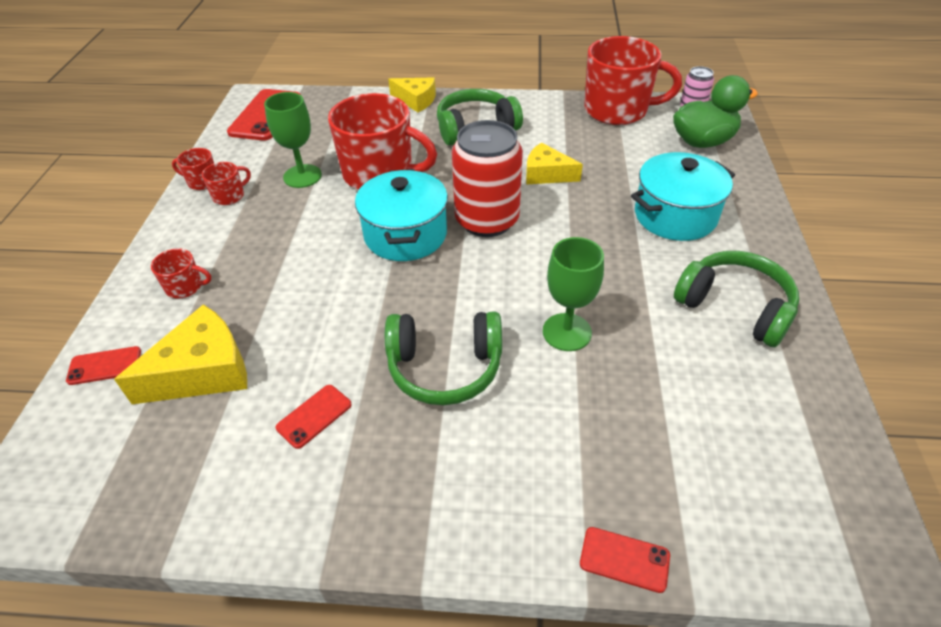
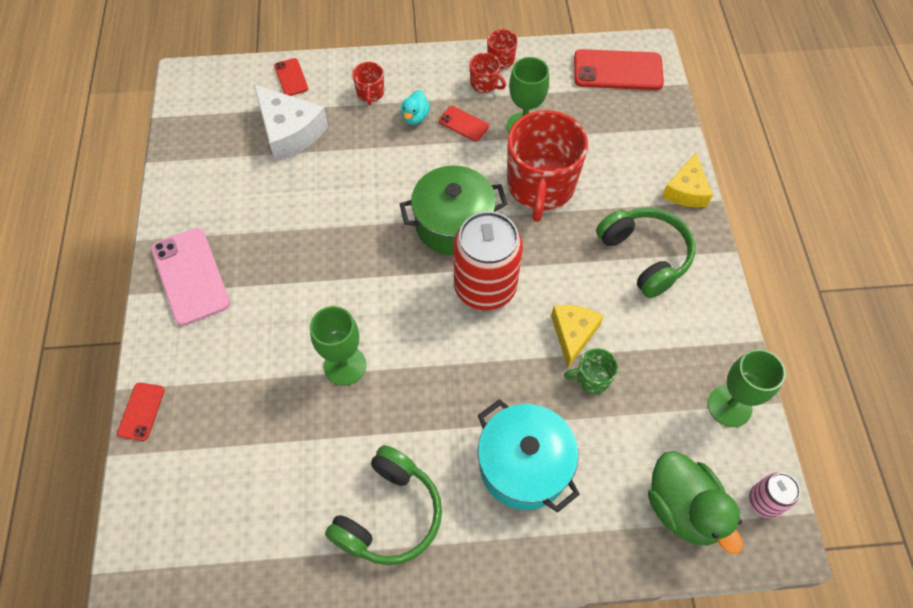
camera: 80 degrees right, 15 degrees up
(203, 371) = (289, 132): yellow cheese -> white cheese
(245, 251) = (415, 117): none -> turquoise duck
(314, 416) = (253, 207): red phone -> red phone (463, 124)
(405, 235) = (453, 224): turquoise pot -> green pot
(409, 496) = (190, 276): none -> pink phone
(445, 367) = (301, 280): green headphones -> none
(591, 169) = (592, 378): none -> green mug
(617, 110) = (729, 406): red mug -> green goblet

